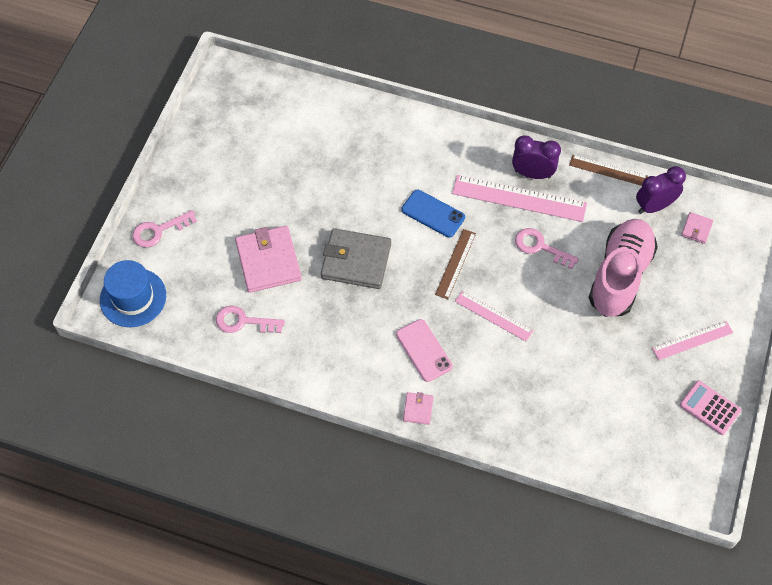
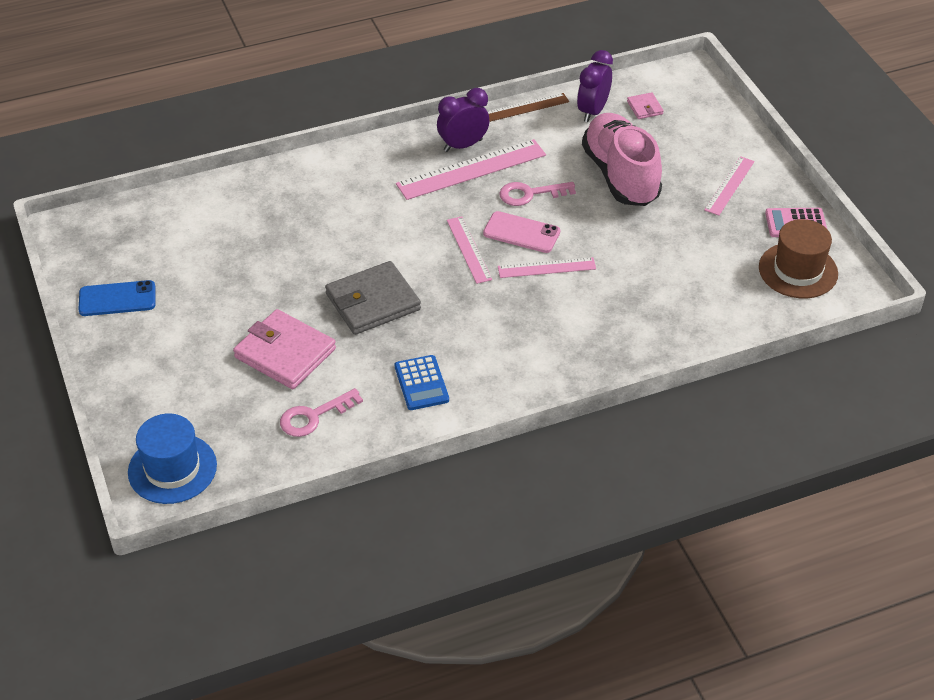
camera: 40 degrees left, 15 degrees down
(158, 231) = (139, 397): pink key -> none
(329, 346) = (421, 383): none -> blue calculator
(418, 409) = (559, 378): pink wallet -> none
(424, 350) = (514, 331): pink phone -> pink phone (521, 232)
(433, 213) = (405, 224): blue phone -> blue phone (117, 299)
(455, 263) = (468, 249): brown ruler -> pink ruler
(670, 448) = (798, 270): none -> brown hat

